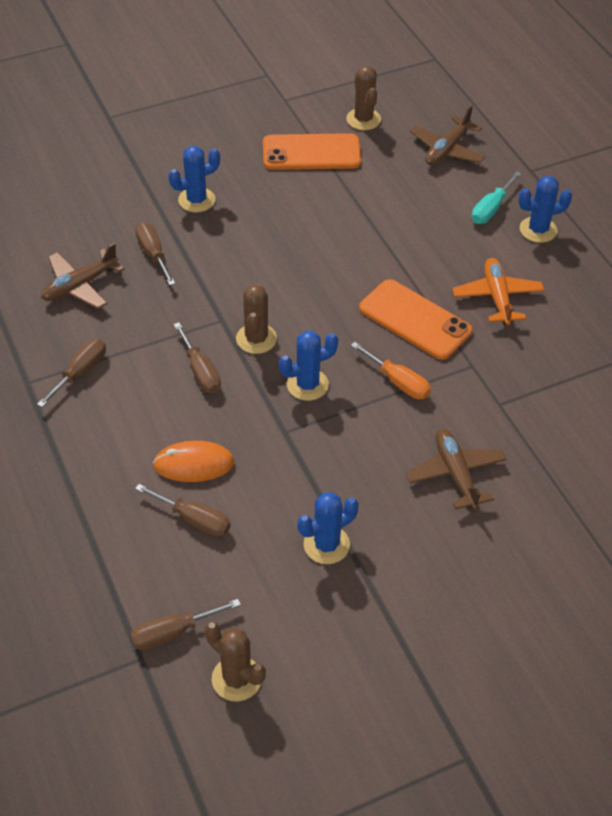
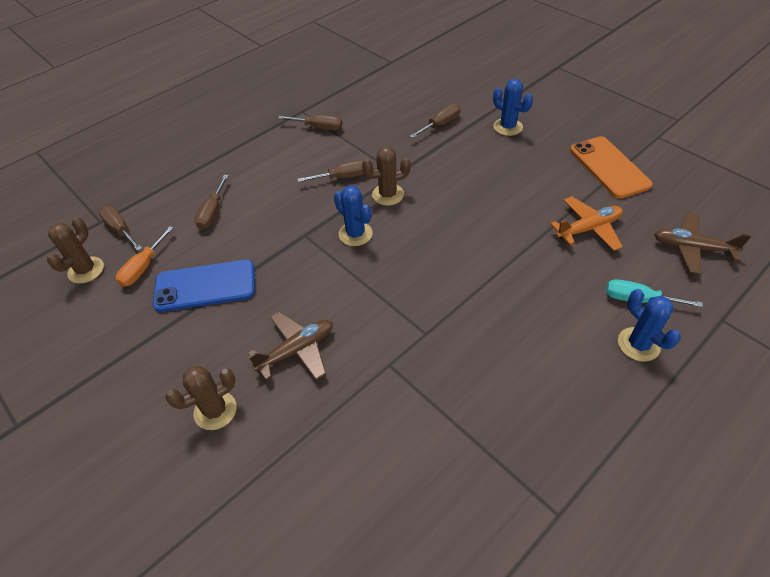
camera: 75 degrees right, 0 degrees up
(80, 286) = (392, 104): brown plane -> none
(194, 464) = (259, 198): orange mouse -> none
(200, 371) = (343, 177): brown screwdriver -> brown screwdriver turned 150 degrees counterclockwise
(326, 545) = (205, 286): blue cactus -> blue phone
(363, 119) = (679, 185): brown cactus -> brown cactus (215, 410)
(398, 382) = (382, 286): orange screwdriver -> orange screwdriver (143, 267)
(415, 320) = (459, 280): orange phone -> none
(497, 297) = (522, 332): orange plane -> orange plane (588, 229)

